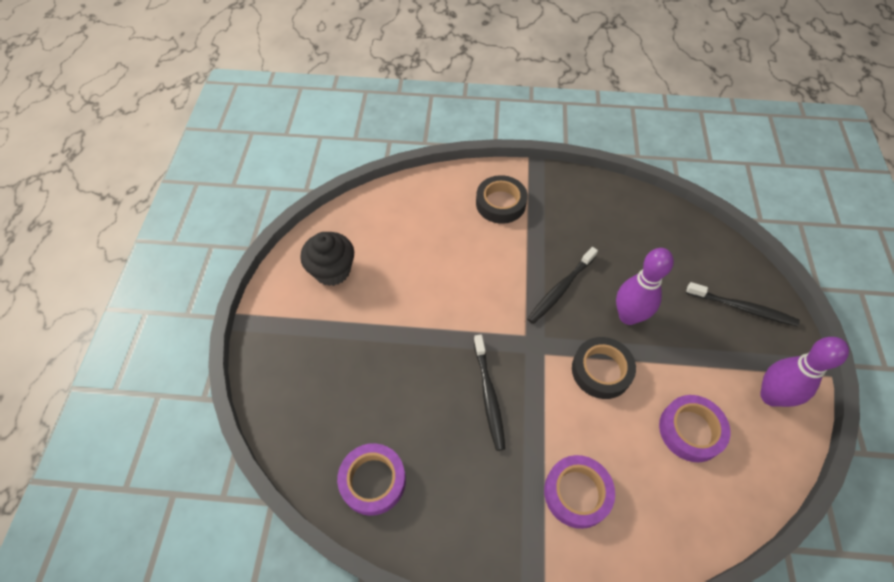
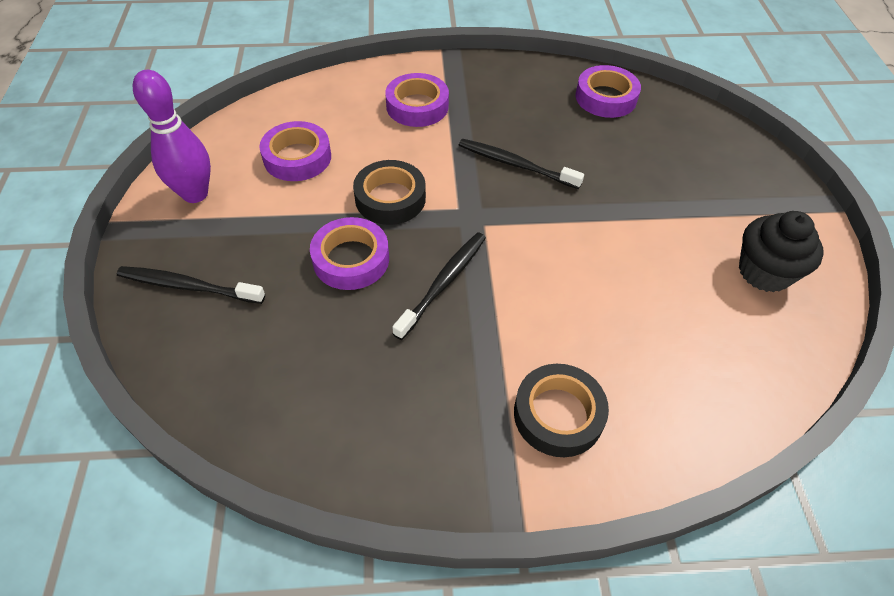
camera: 170 degrees right, 5 degrees down
(489, 396) = (515, 164): black toothbrush -> black toothbrush turned 45 degrees counterclockwise
(628, 316) = (351, 259): purple bowling pin -> purple tape

